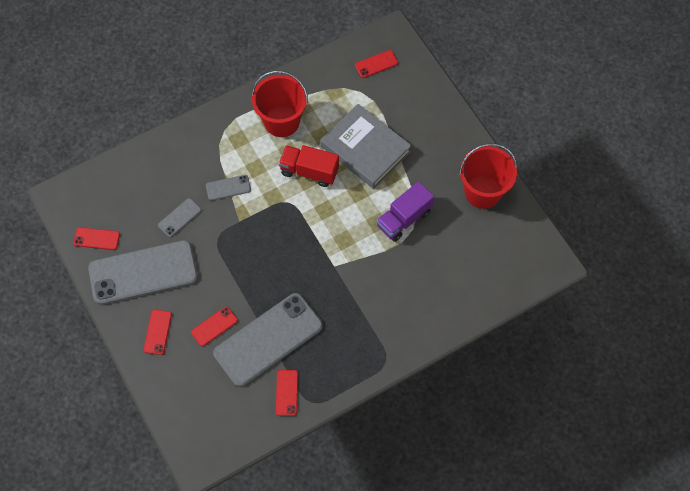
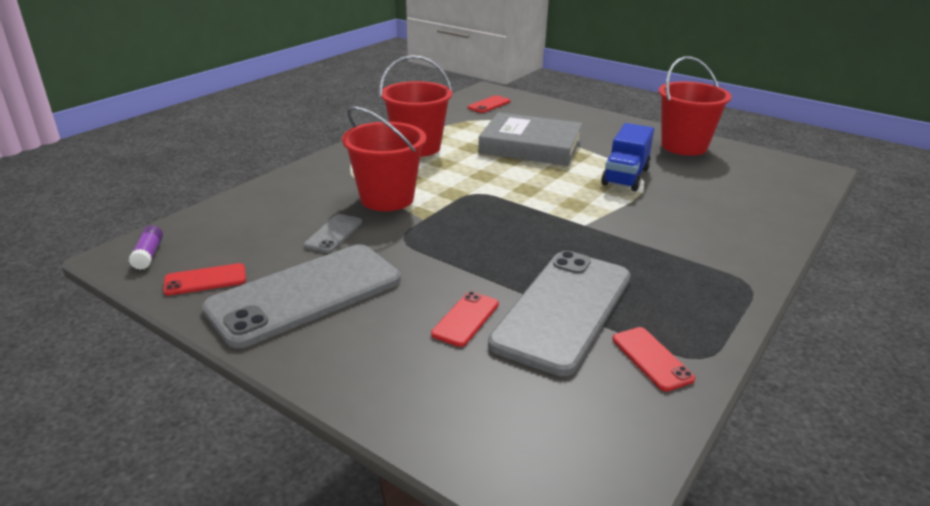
camera: 25 degrees left, 35 degrees down
(73, 201) = (148, 255): none -> purple glue stick
(157, 332) = (371, 352): red phone -> none
(228, 187) = (387, 198): grey phone -> red bucket
(309, 171) = (481, 169): red truck -> none
(404, 219) = (625, 176): purple truck -> blue truck

